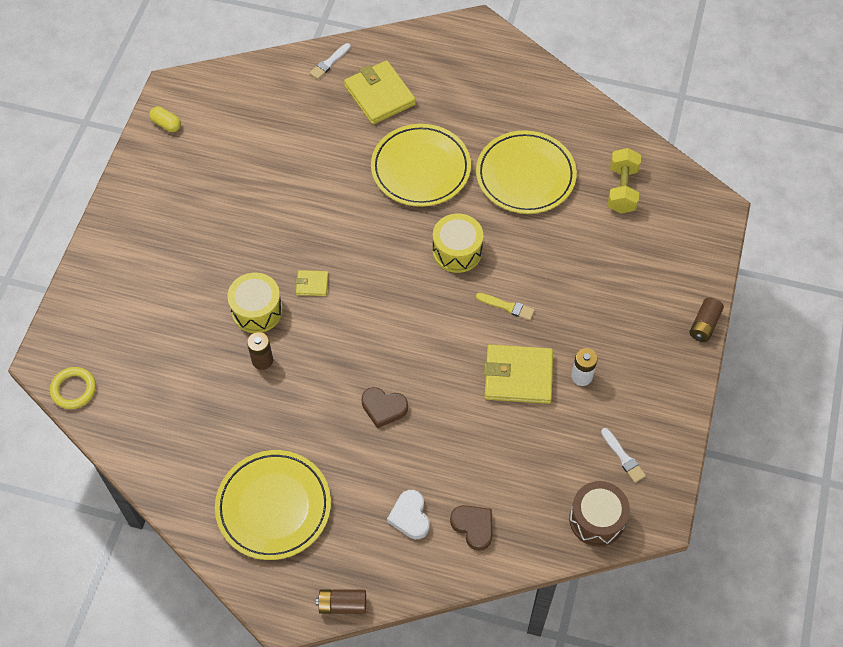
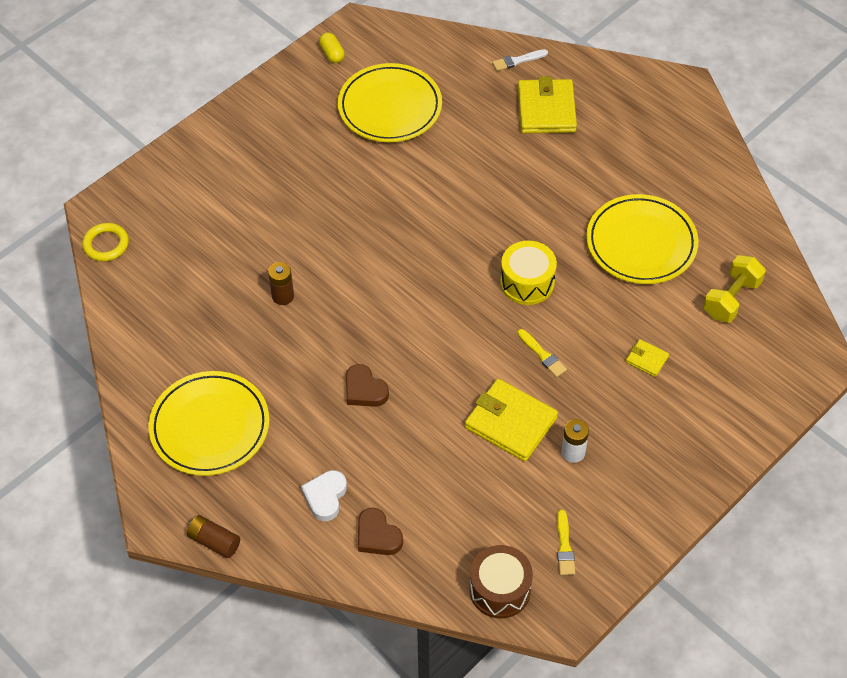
camera: 30 degrees right, 5 degrees down
(257, 310) = (306, 251): yellow drum -> none
(312, 284) = (371, 250): yellow wallet -> yellow wallet (647, 359)
(420, 168) = (542, 192): yellow plate -> yellow plate (390, 107)
(473, 527) = (377, 536): brown heart -> brown heart turned 150 degrees clockwise
(623, 457) = (564, 546): white brush -> yellow brush
(704, 325) = (731, 464): brown battery -> none

